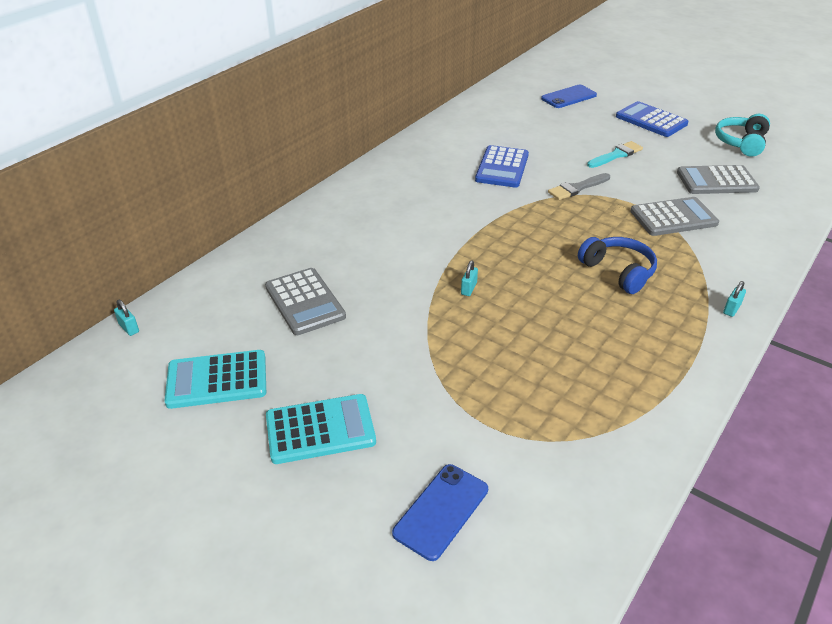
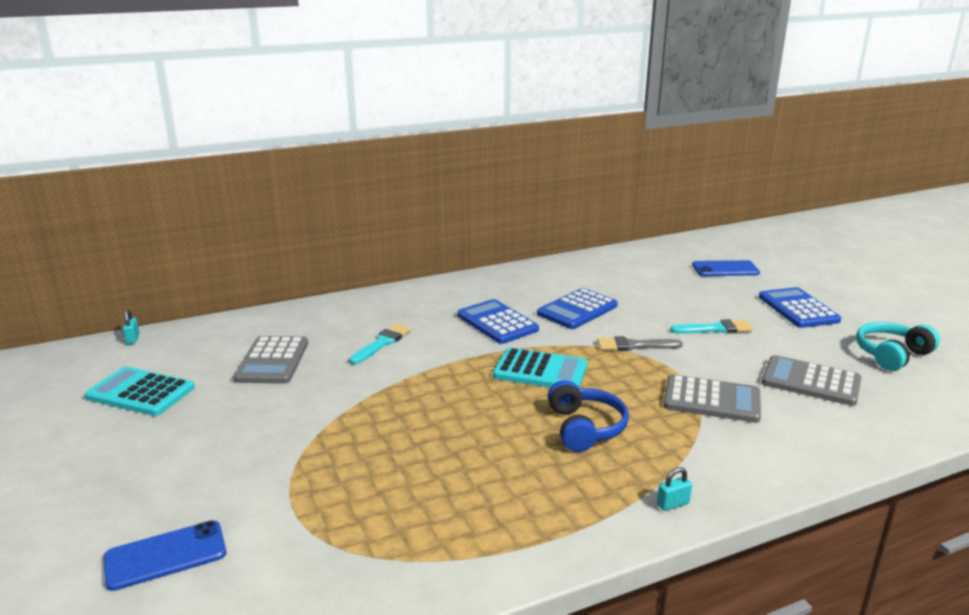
camera: 30 degrees right, 15 degrees down
(320, 429) = (162, 455): turquoise calculator -> turquoise calculator (540, 371)
(381, 250) = (382, 343): none -> turquoise brush
(453, 199) = (497, 322): none -> blue calculator
(468, 289) = (418, 395): turquoise padlock -> none

